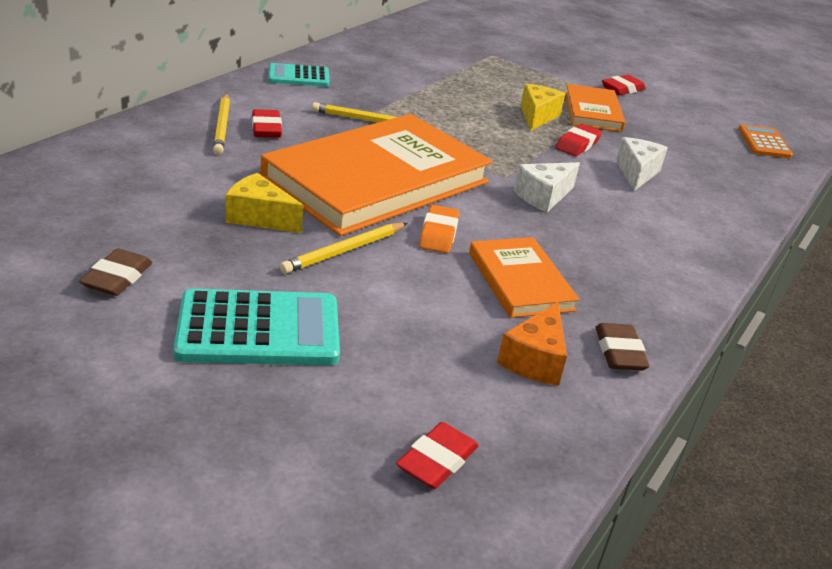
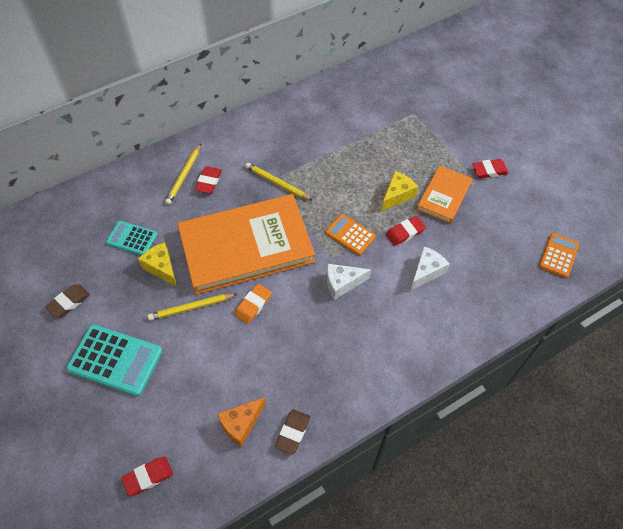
camera: 30 degrees right, 25 degrees up
(298, 76) = (258, 126): turquoise calculator -> turquoise calculator (132, 238)
(511, 154) = (350, 235): none -> orange calculator
(520, 281) = (275, 359): orange book -> none

